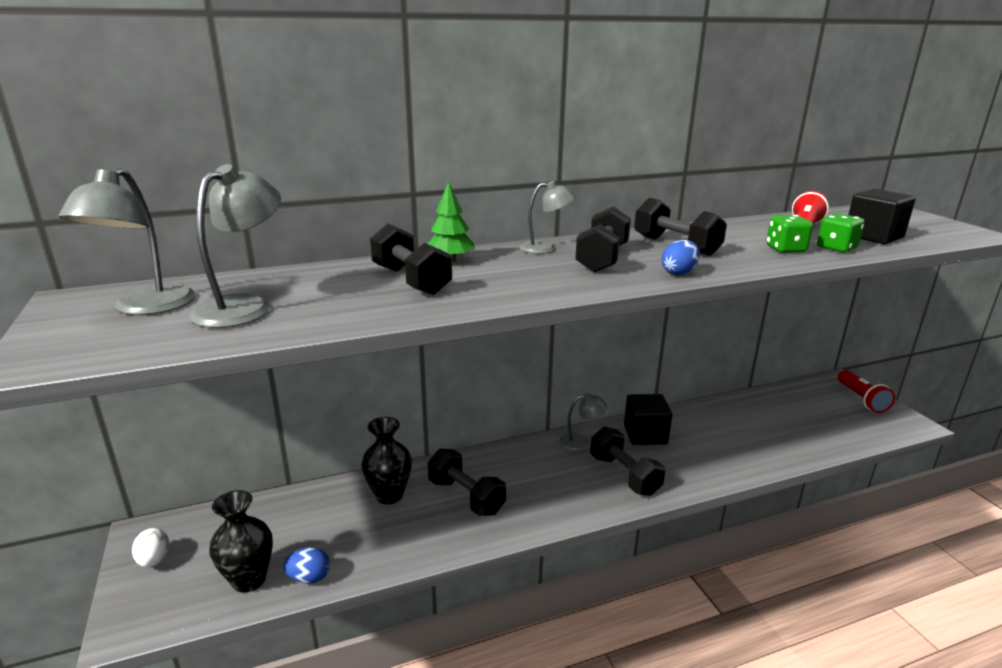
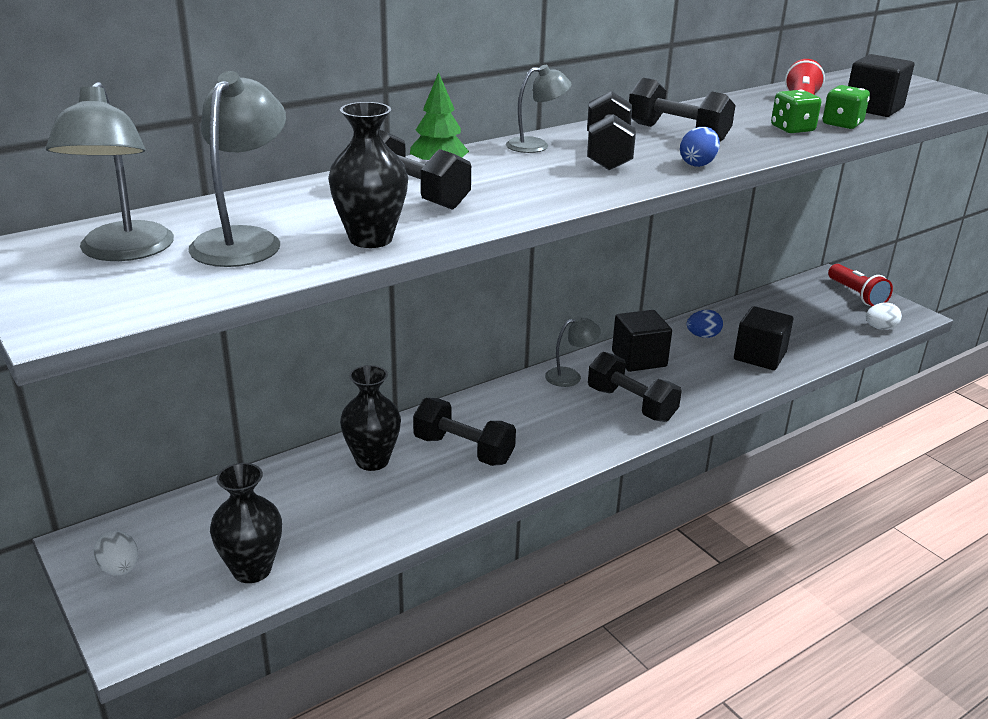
camera: 15 degrees left, 5 degrees up
(309, 578) = (323, 557): blue egg -> blue egg (703, 336)
(344, 314) = (371, 239): none -> black vase
(755, 445) = (759, 356): none -> black cube
(878, 433) = (880, 328): none -> white egg

